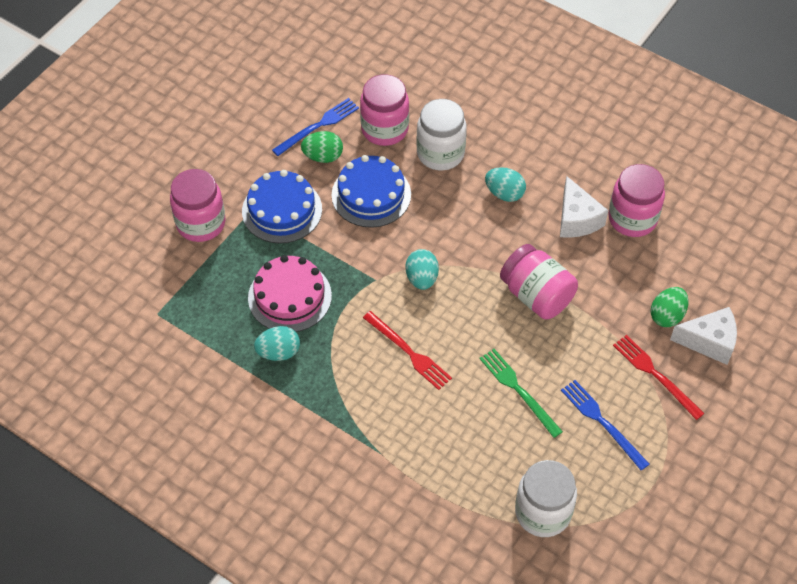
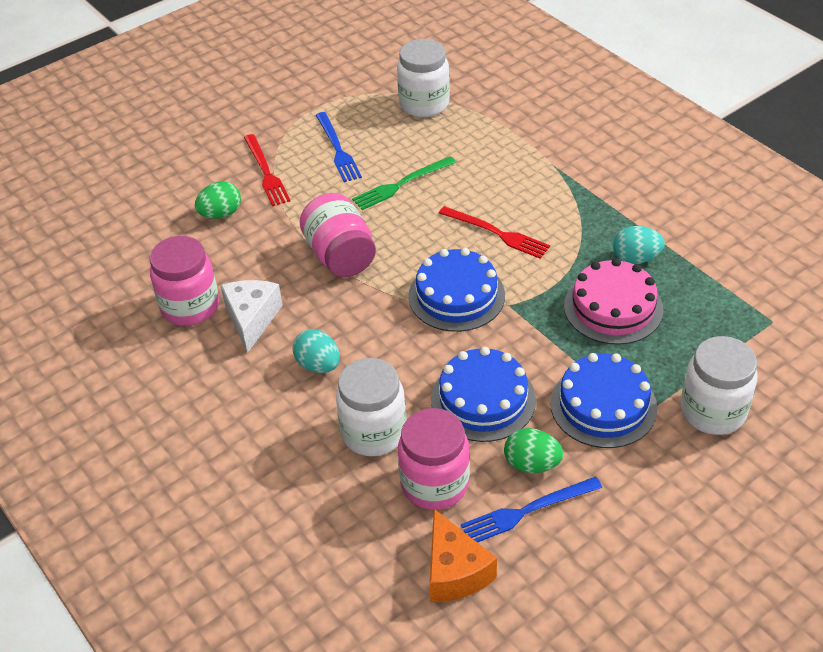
camera: 160 degrees left, 10 degrees down
(201, 223) = (712, 411): pink jar -> white jar
(353, 82) = (455, 571): none -> orange cheese
(408, 352) = (497, 233): red fork -> red fork turned 150 degrees clockwise
(422, 278) = (456, 296): turquoise egg -> blue cake
(518, 390) = (401, 184): green fork -> green fork turned 75 degrees clockwise
(709, 341) = (197, 187): white cheese -> none

